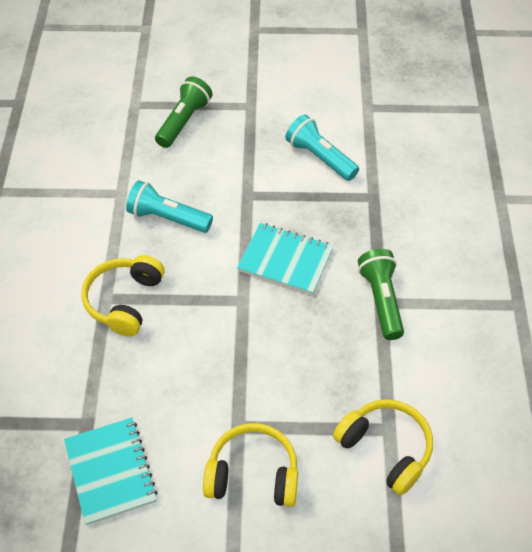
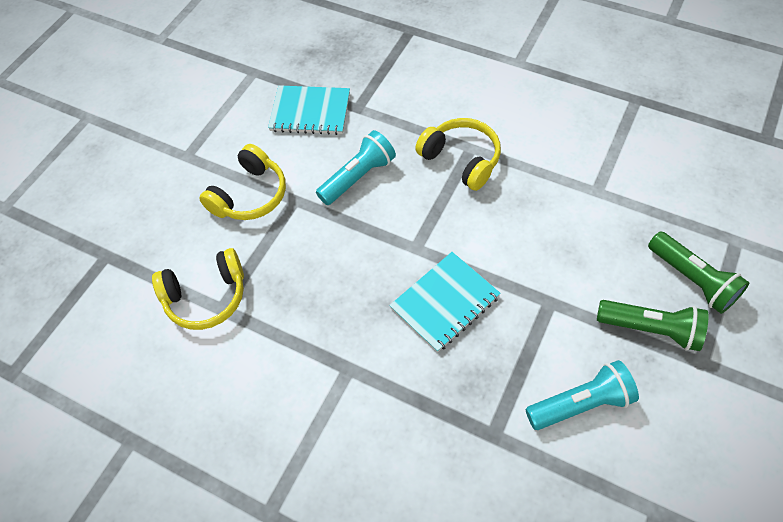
camera: 120 degrees right, 5 degrees up
(168, 218) = (546, 220): turquoise flashlight -> turquoise flashlight (358, 177)
(381, 300) = (351, 370): green flashlight -> green flashlight (650, 329)

